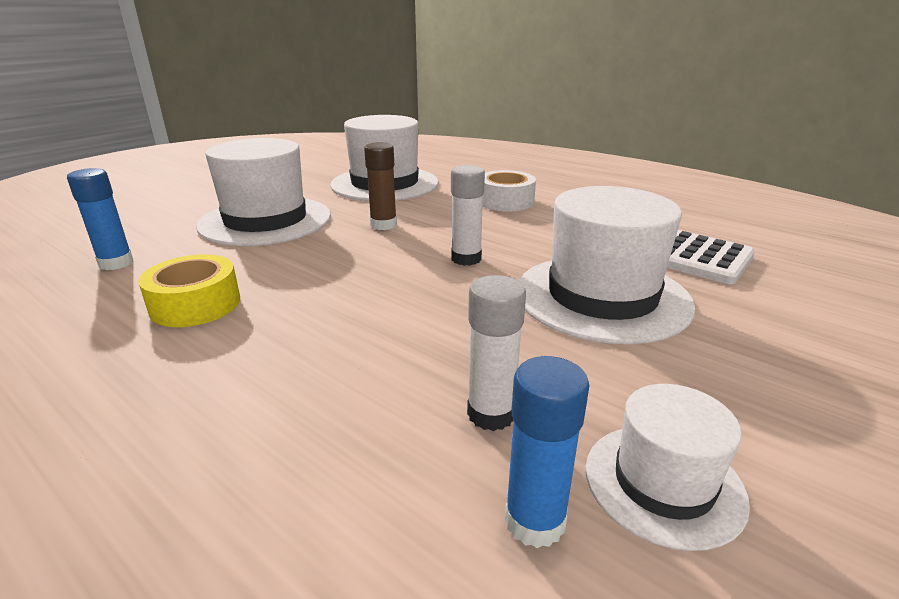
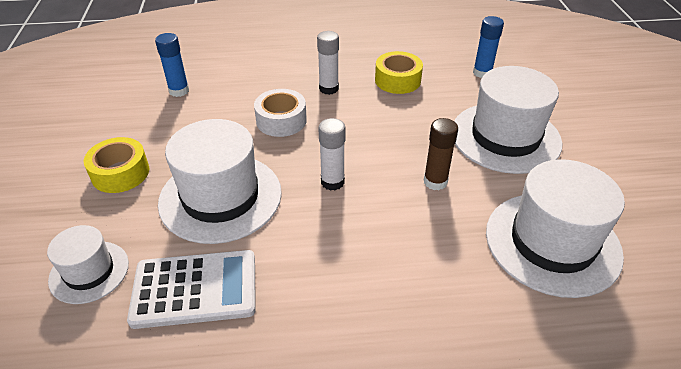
camera: 135 degrees right, 15 degrees up
(491, 414) = (218, 108): white glue stick -> white glue stick (328, 89)
(505, 201) = (410, 288): white tape -> white tape (281, 120)
(663, 483) = (145, 118): white hat -> white hat (89, 272)
(746, 389) = (120, 173): none -> yellow tape

